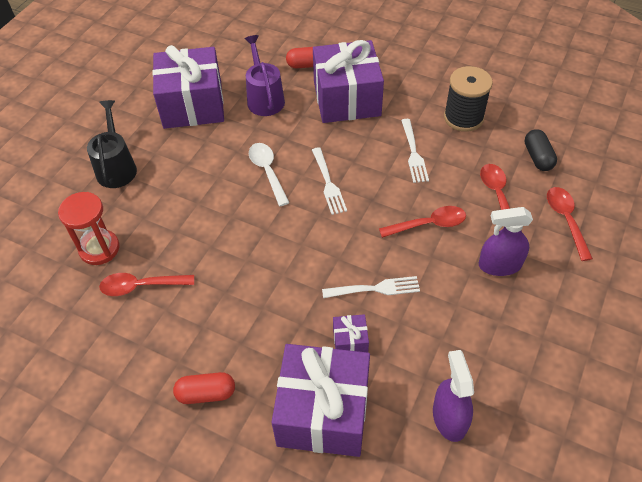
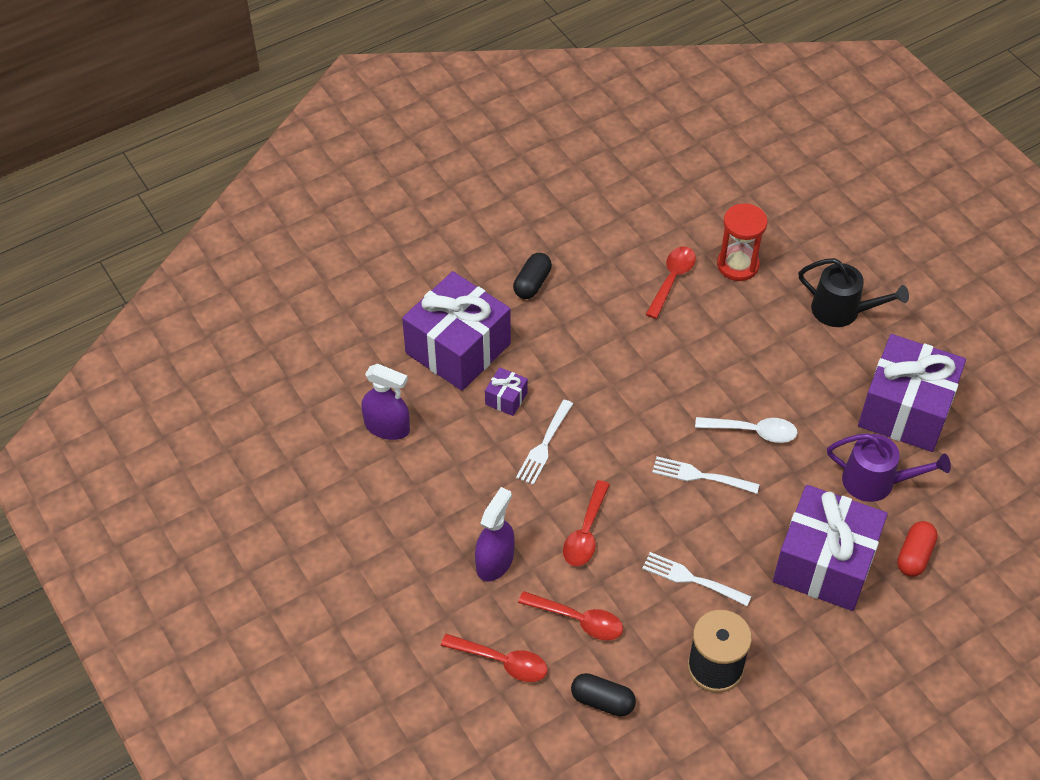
camera: 120 degrees right, 0 degrees up
(206, 393) = (532, 283): red capsule -> black capsule

